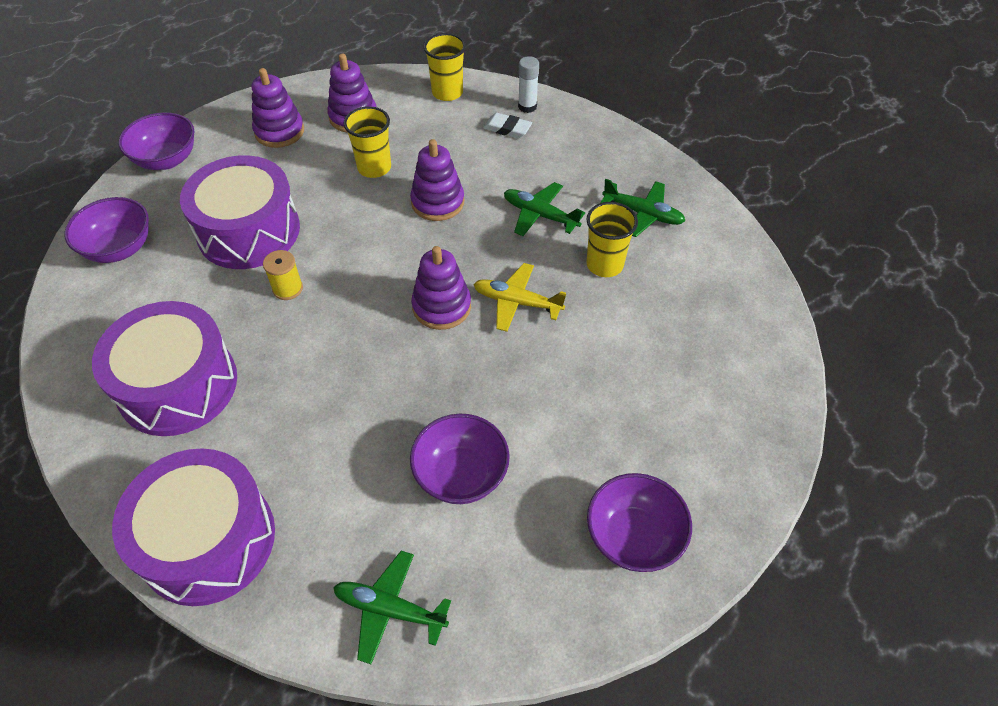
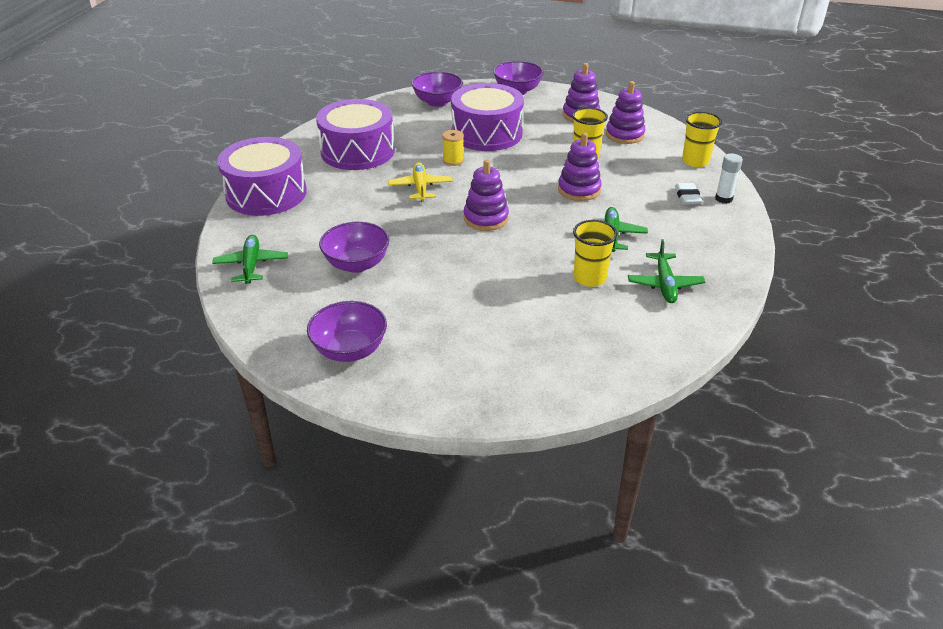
camera: 65 degrees right, 15 degrees down
(517, 302) = (516, 247): yellow plane -> yellow plane (420, 187)

